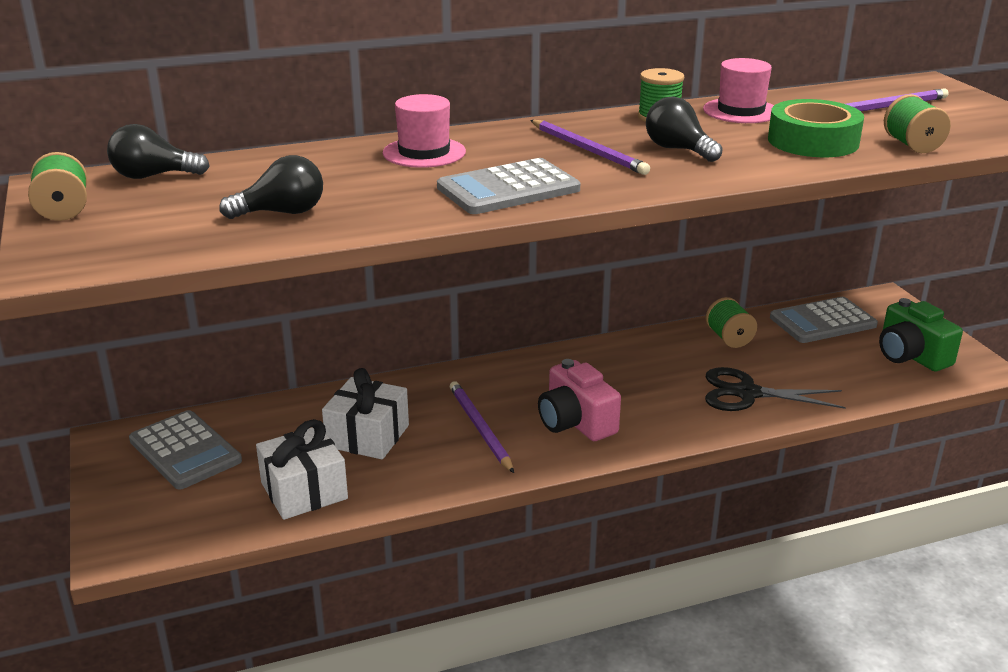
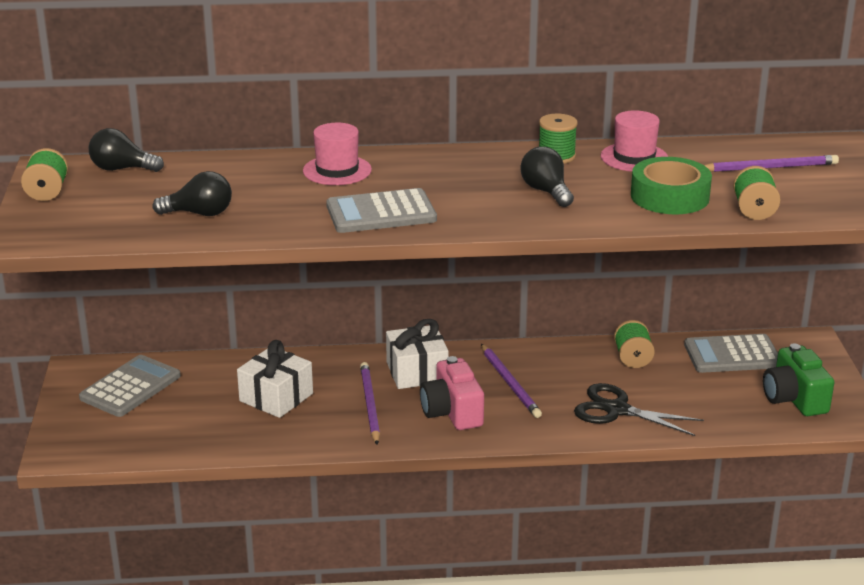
camera: 15 degrees right, 0 degrees up
(185, 451) = (130, 387): grey calculator -> grey calculator turned 120 degrees counterclockwise
(304, 491) = (208, 432): white gift -> white gift (417, 372)
(588, 150) = (470, 183): purple pencil -> purple pencil (510, 383)

